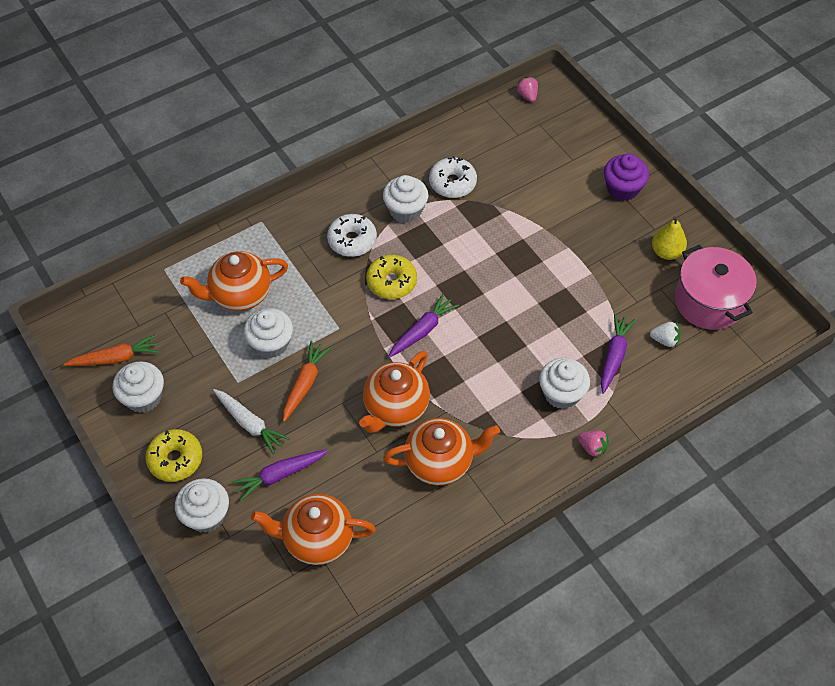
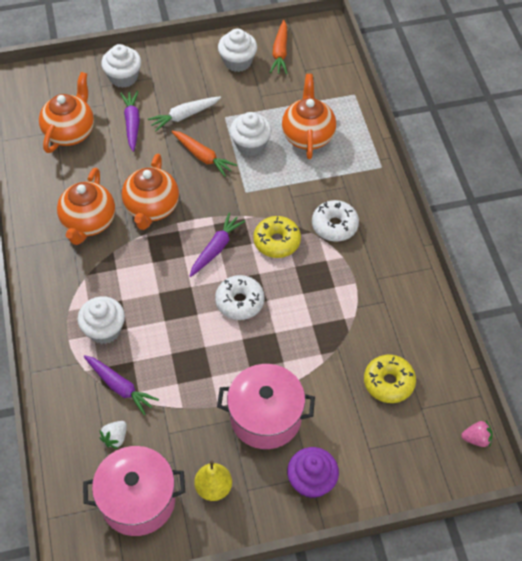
camera: 110 degrees right, 0 degrees up
(175, 459) = (176, 69): yellow donut -> yellow donut (388, 382)
(395, 407) = (152, 208): orange teapot -> orange teapot turned 135 degrees counterclockwise
(405, 210) = (354, 276): white cupcake -> none
(422, 330) = (216, 248): purple carrot -> purple carrot turned 120 degrees counterclockwise
(452, 183) = (374, 325): white donut -> white donut (240, 302)
(583, 235) = (265, 417): none -> pink pot
(592, 447) = (43, 332): pink strawberry -> none

